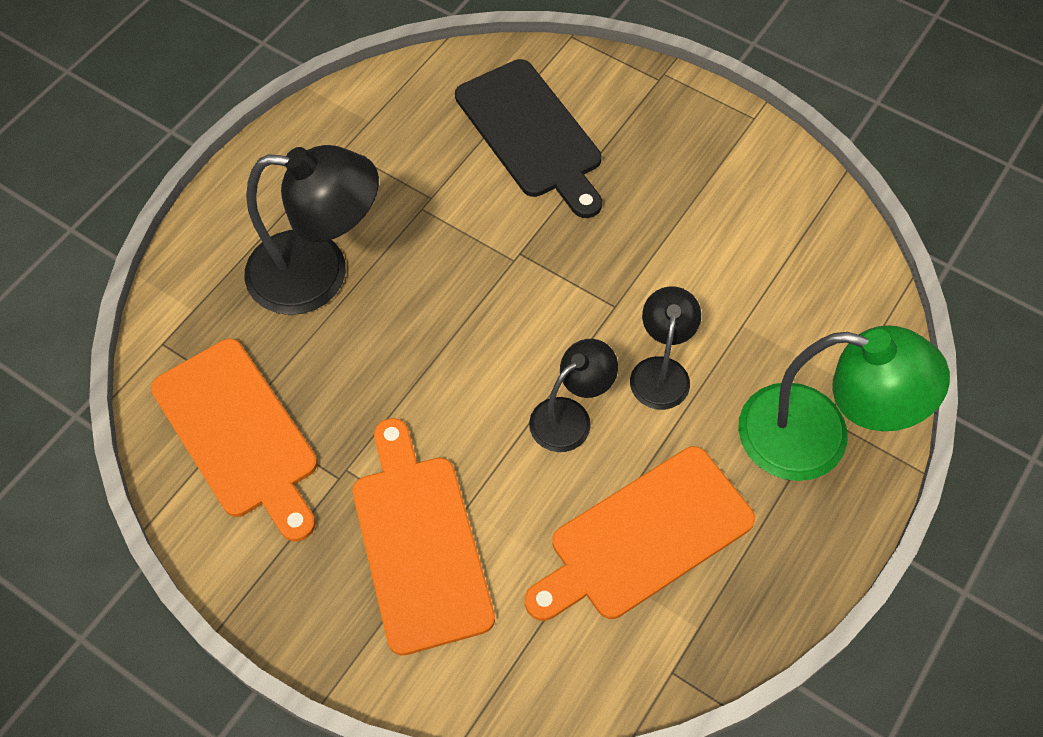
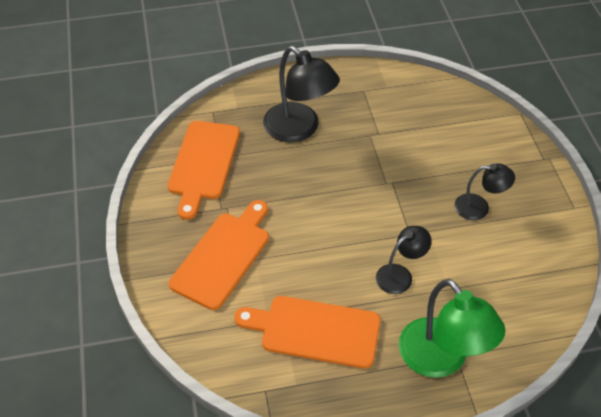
camera: 45 degrees right, 10 degrees down
(531, 134) = (453, 140): black cutting board -> none
(570, 416) = (338, 260): black lamp -> black lamp (479, 207)

